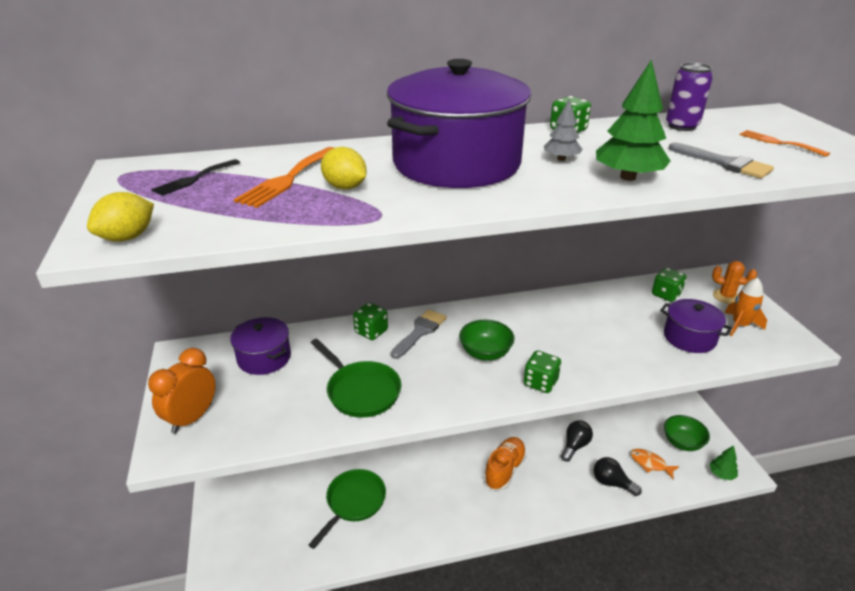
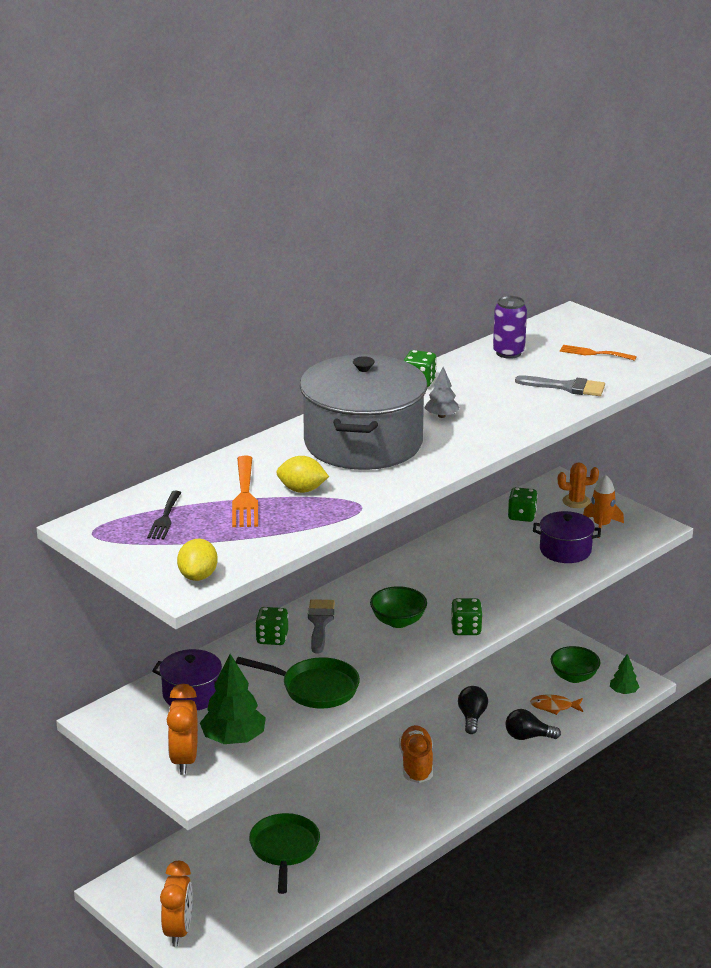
camera: 30 degrees left, 5 degrees down
(224, 541) = (178, 931): none -> orange clock
(456, 163) = (363, 443): purple pot -> grey pot
(627, 177) = (506, 421): green tree -> green tree (233, 739)

